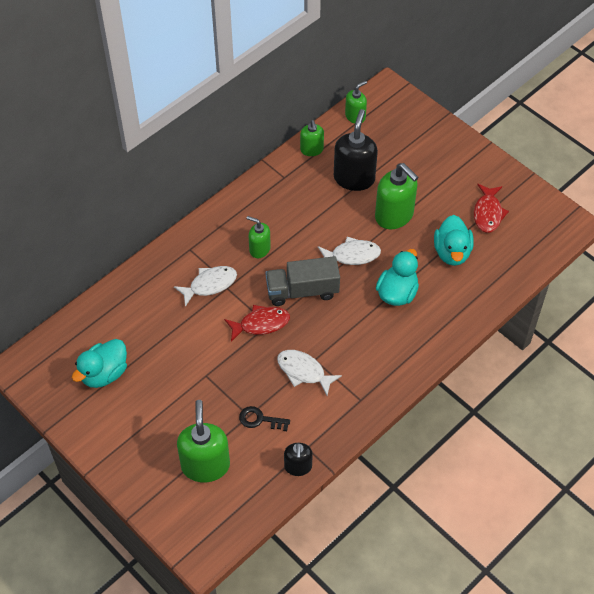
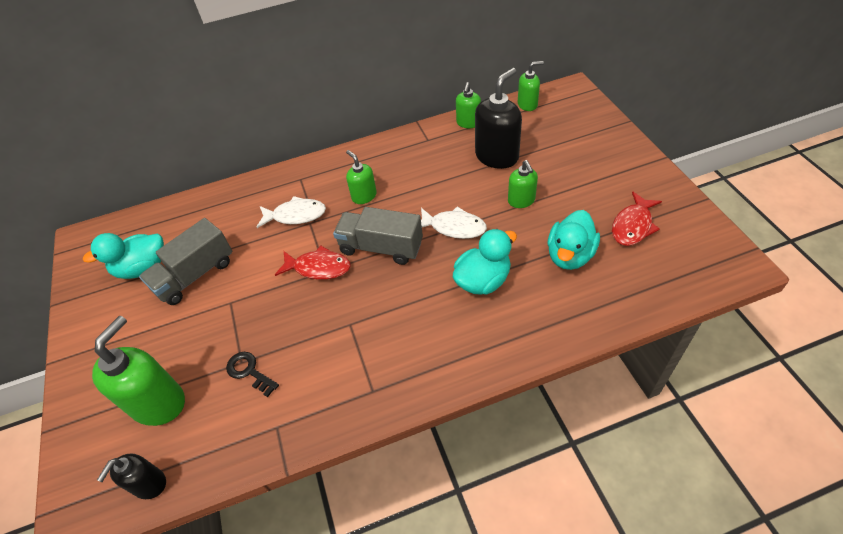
camera: 30 degrees right, 5 degrees down
(158, 364) = (195, 275): none -> grey truck
(298, 467) = (251, 448): black soap dispenser -> black soap dispenser (149, 484)
(303, 371) = (329, 333): white fish -> none
(394, 215) = (521, 201): green soap dispenser -> green soap dispenser, size x0.57

